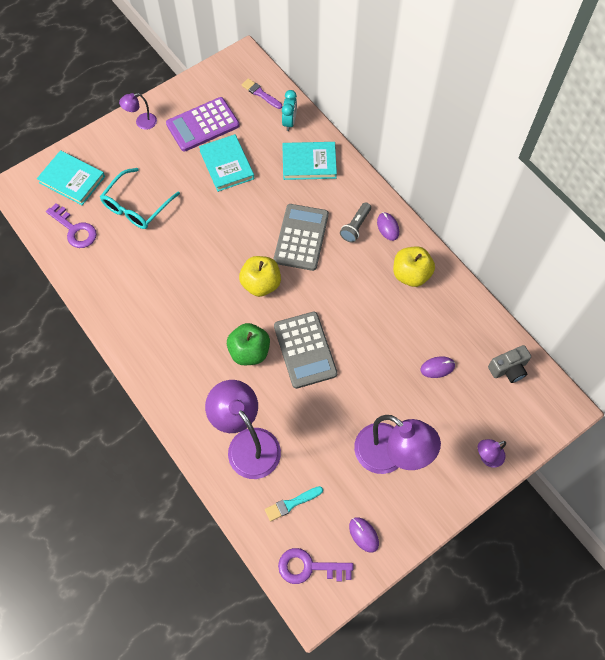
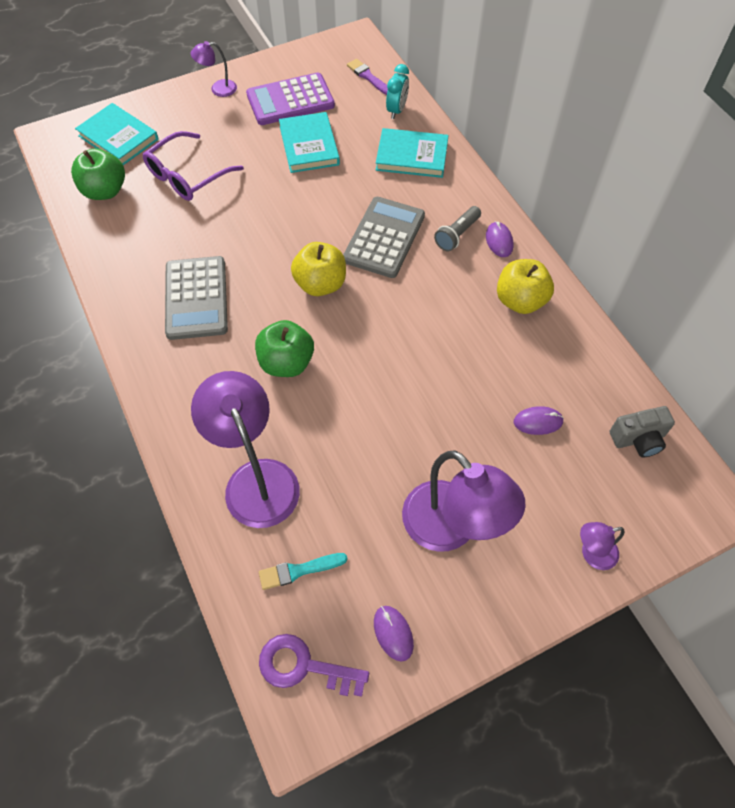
camera: 10 degrees right, 5 degrees down
(74, 229) = (105, 191): purple key -> green apple
(137, 206) = (188, 175): turquoise glasses -> purple glasses
(305, 350) = (360, 372): grey calculator -> grey calculator (196, 298)

